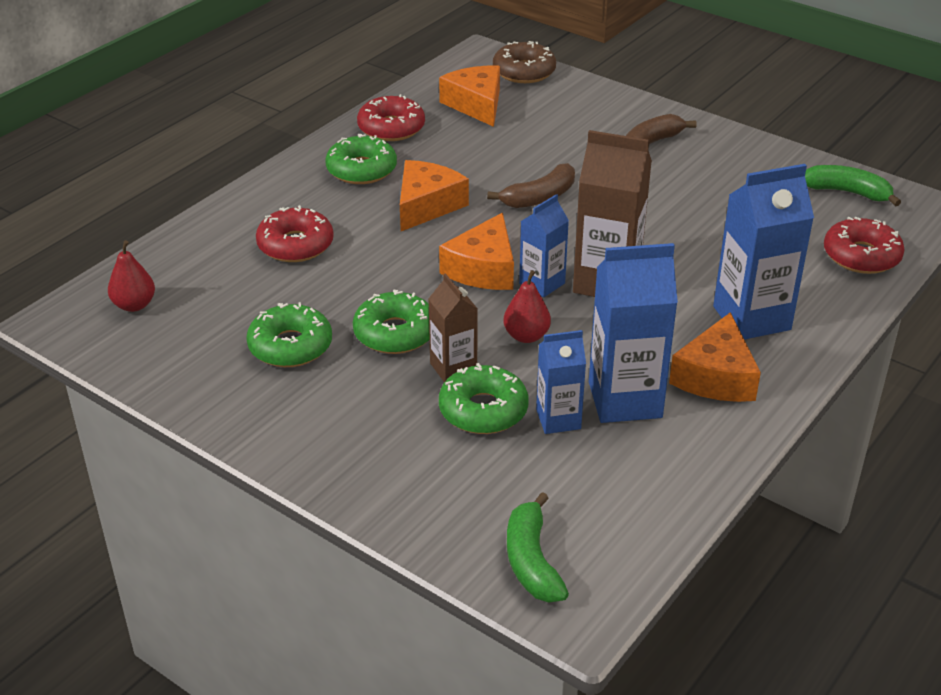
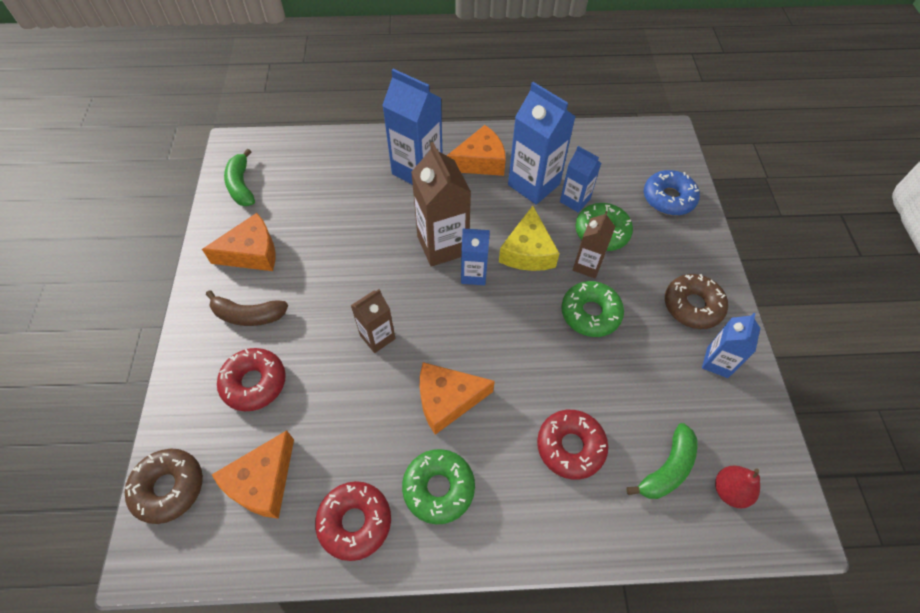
camera: 130 degrees left, 20 degrees up
(227, 383) = (717, 362): none -> blue carton
(290, 346) = (657, 357): green donut -> none
(302, 413) = (692, 306): none -> brown donut
(461, 511) = (668, 198): none -> blue donut
(483, 269) = (487, 313): orange cheese -> orange cheese (252, 253)
(526, 336) = (528, 251): red pear -> yellow cheese
(531, 561) = (663, 160): green banana -> green banana (667, 468)
(539, 197) = (377, 337): brown banana -> brown carton
(861, 256) = (314, 153): red donut -> red donut (254, 383)

